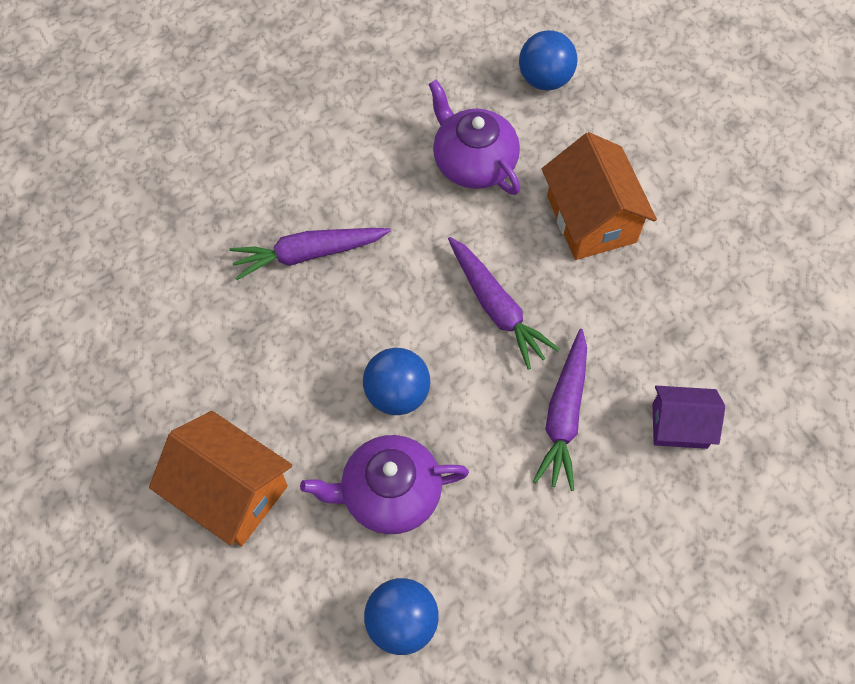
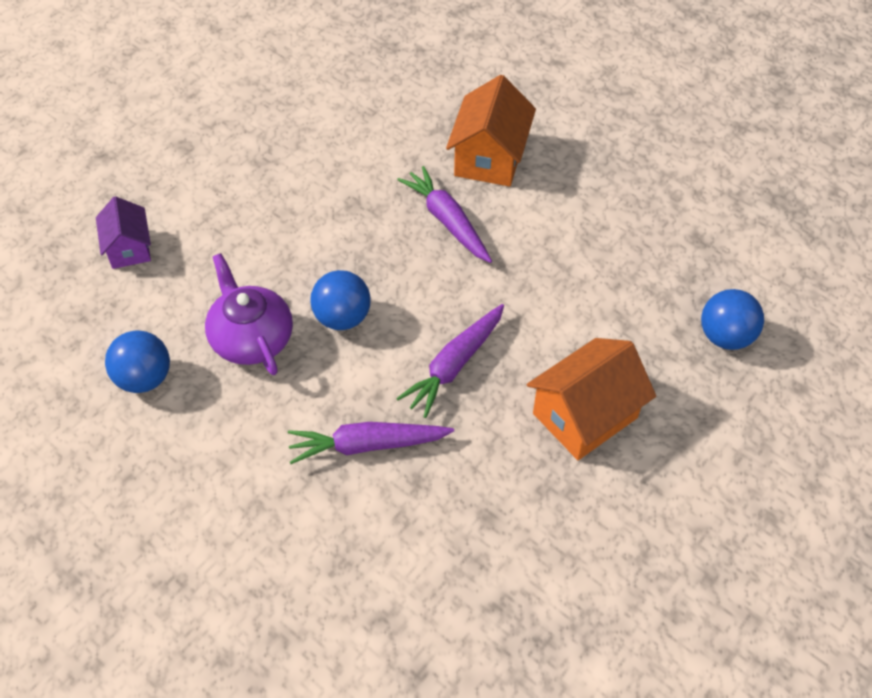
camera: 70 degrees right, 10 degrees down
(230, 492) = (221, 239): orange house -> orange house (489, 157)
(473, 162) = (598, 307): purple teapot -> none
(679, 425) = (392, 544): purple house -> purple house (129, 248)

